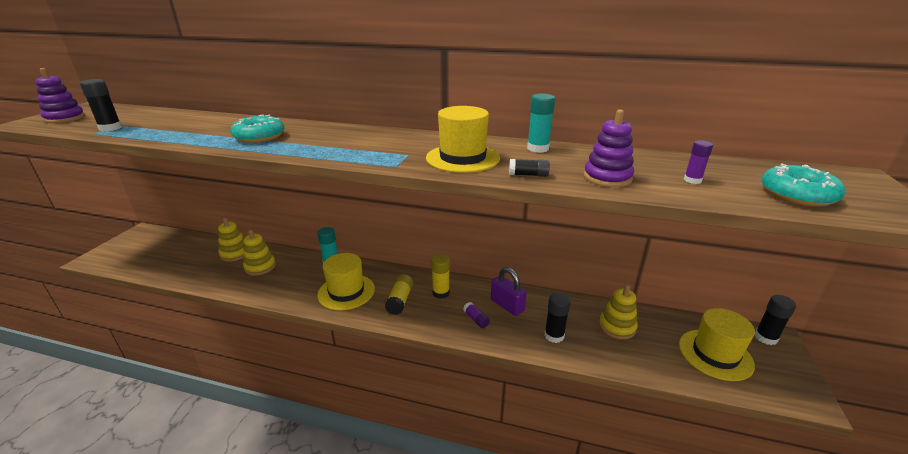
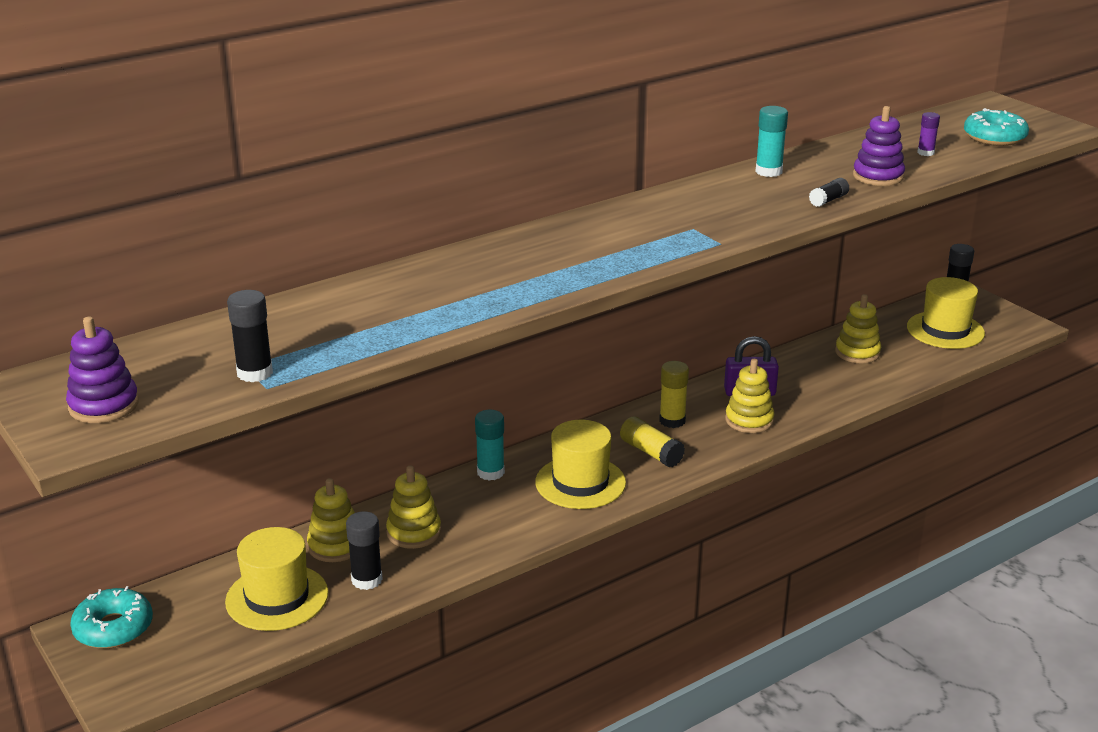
camera: 50 degrees left, 0 degrees up
(259, 137) = (491, 285): turquoise donut -> turquoise donut (113, 628)
(462, 158) = (744, 209): yellow hat -> yellow hat (277, 597)
(476, 319) = (749, 420): purple glue stick -> yellow stacking toy
(554, 335) = (829, 390): black glue stick -> black glue stick (367, 580)

